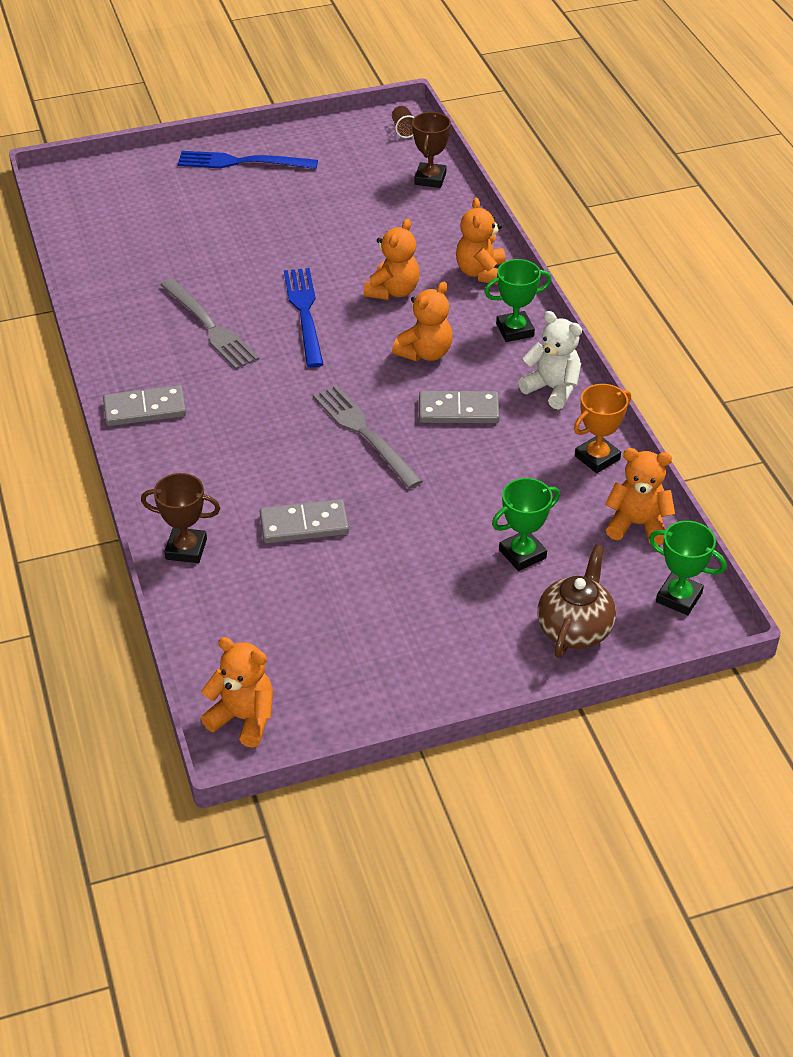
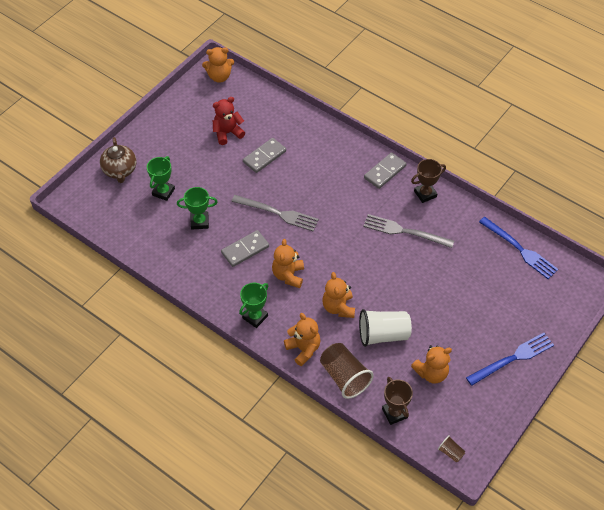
camera: 145 degrees right, 10 degrees up
(186, 549) = (301, 122): brown trophy -> brown trophy (425, 194)
(304, 313) = (369, 266): blue fork -> blue fork (520, 249)
(329, 597) = (227, 133): none -> red teddy bear
(366, 243) = (383, 334): none -> white cup
(456, 229) = (344, 377): none -> brown cup
(552, 389) = (209, 288): white teddy bear -> none
(597, 458) = (161, 259): orange trophy -> none
(637, 524) = (122, 233): orange teddy bear -> orange teddy bear (431, 373)
(679, 597) = (84, 207): green trophy -> green trophy (199, 222)

